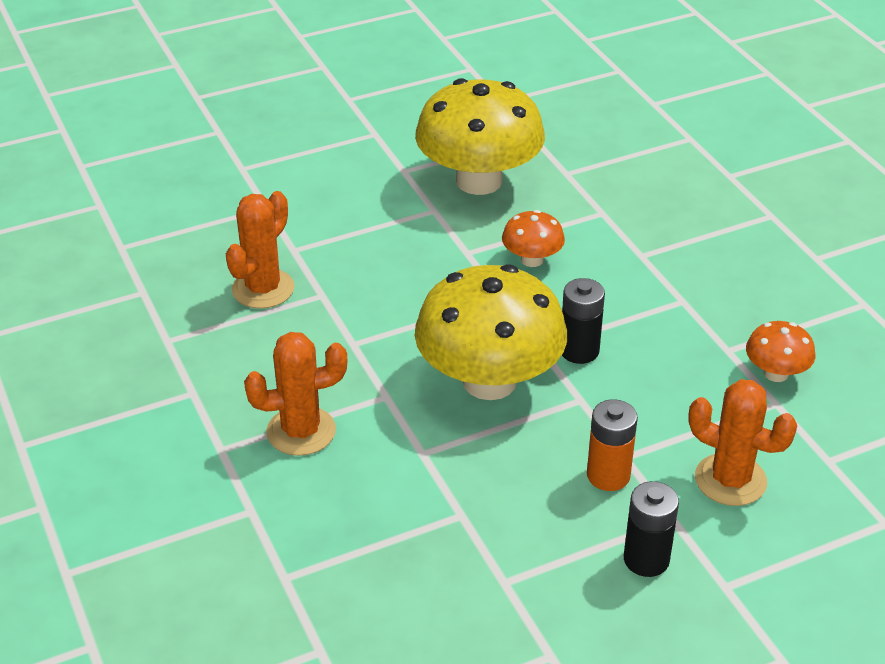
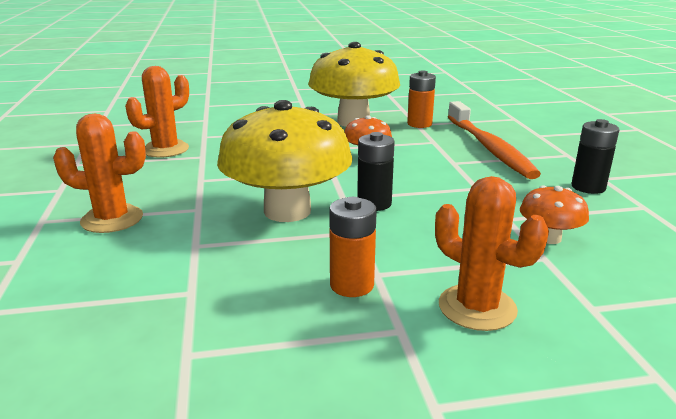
camera: 15 degrees right, 15 degrees down
(570, 173) = (419, 124): none -> orange battery
(646, 559) = (352, 362): black battery -> black battery (588, 187)
(675, 216) = (489, 148): none -> orange toothbrush

